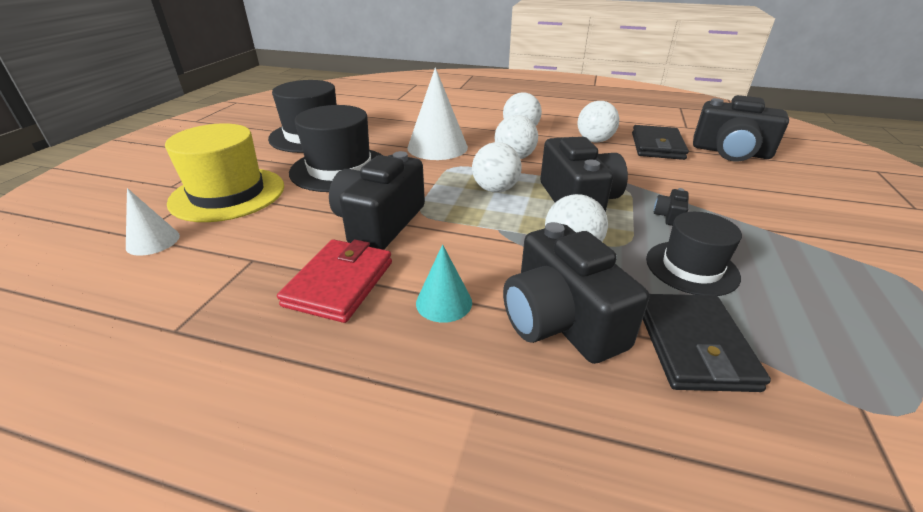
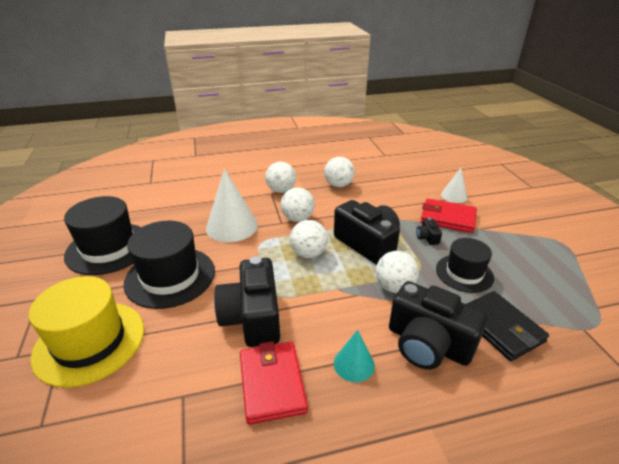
camera: 30 degrees left, 0 degrees up
(153, 241) = (67, 422): white cone -> white cone (454, 196)
(657, 146) = (380, 178): black wallet -> none
(722, 205) = (447, 218): none -> red wallet
(730, 152) = (423, 171): black camera -> none

